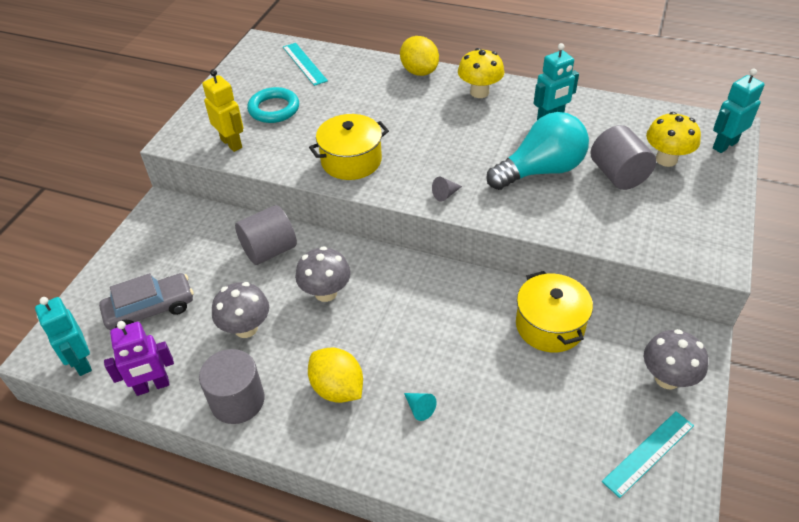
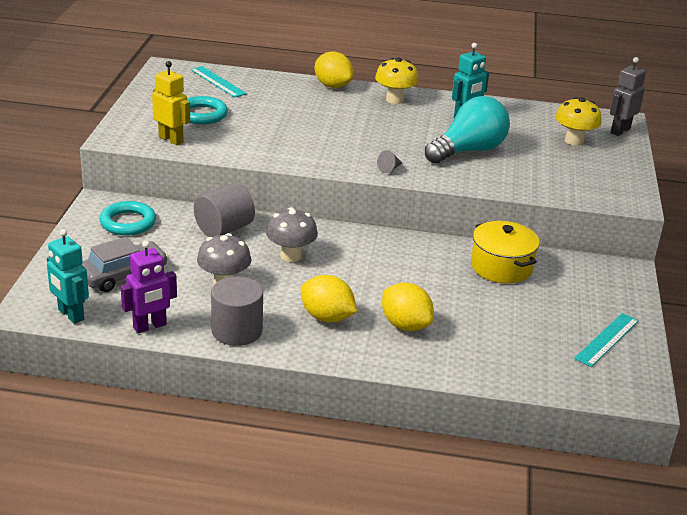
camera: 15 degrees left, 15 degrees down
(178, 236) = (128, 223): none -> turquoise ring
(351, 160) = (293, 149): yellow pot -> none
(419, 408) = (405, 325): turquoise cone -> yellow lemon
(618, 175) = (536, 152): grey cylinder -> none
(667, 378) = (609, 294): grey mushroom -> none
(724, 145) = (620, 131): turquoise robot -> grey robot

